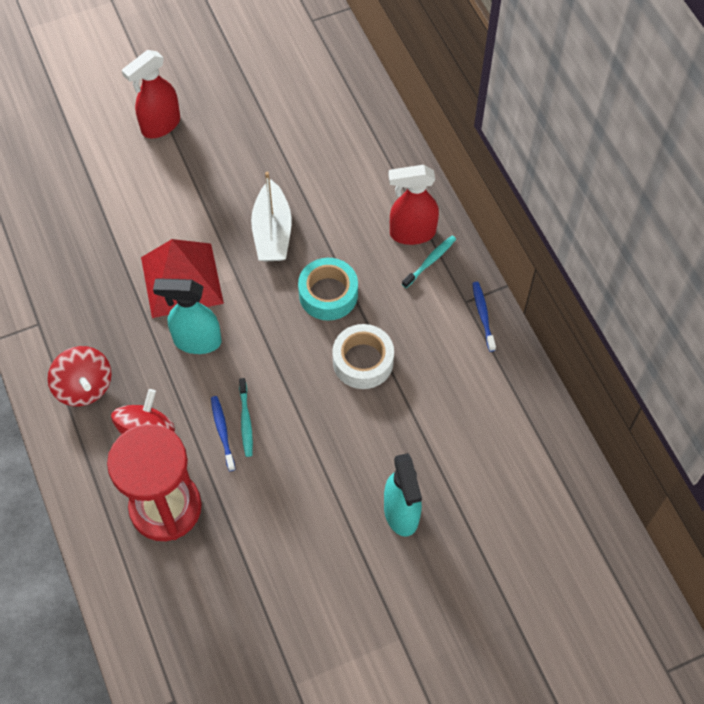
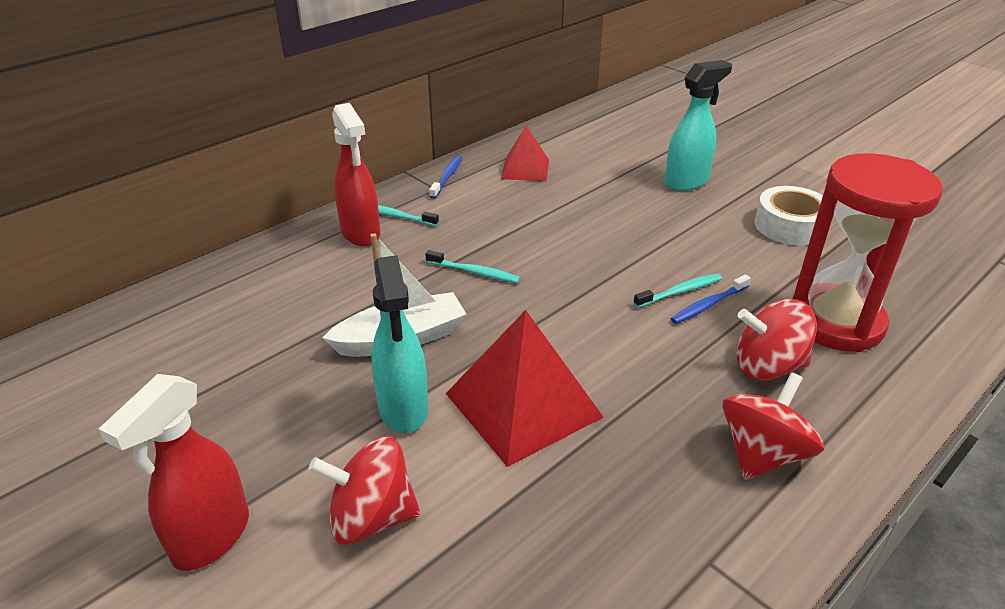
camera: 110 degrees left, 25 degrees down
(139, 190) = (371, 517): none -> red spinning top
(160, 125) = (211, 538): red spray bottle -> red spray bottle turned 90 degrees clockwise
(196, 341) = (608, 361): turquoise spray bottle -> turquoise spray bottle (403, 409)
(328, 294) = (474, 272): turquoise tape -> turquoise toothbrush
(363, 361) = (546, 232): white tape -> white tape (790, 226)
(476, 383) = (525, 169): none -> red pyramid
(483, 315) = (447, 177): blue toothbrush -> blue toothbrush turned 135 degrees clockwise

